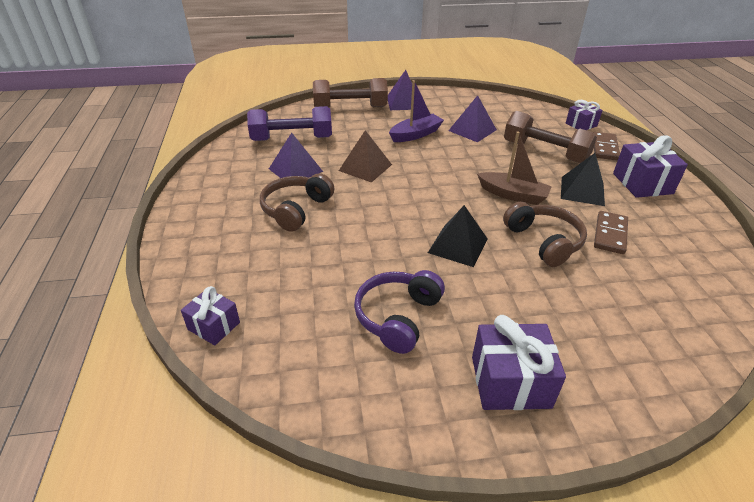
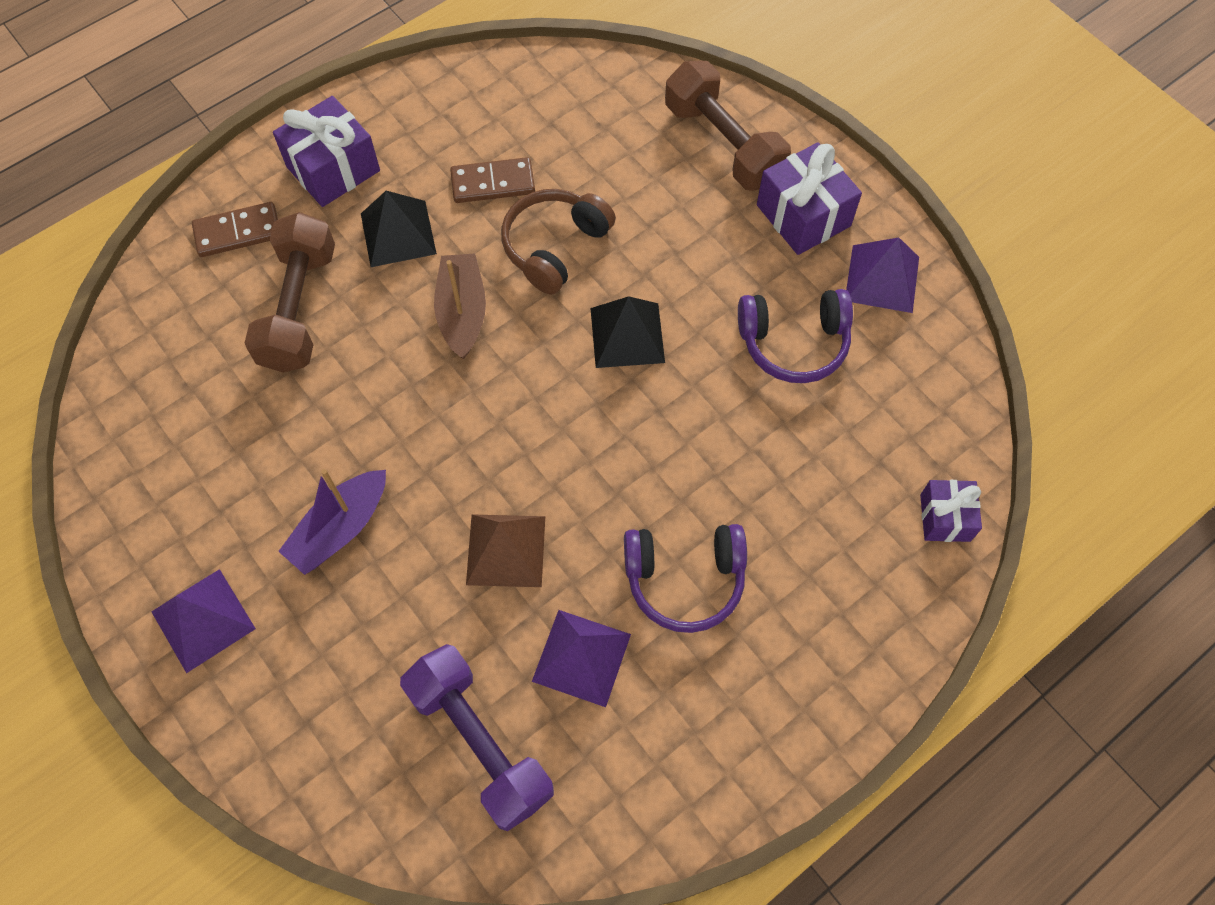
camera: 120 degrees left, 25 degrees up
(296, 209) = (685, 579): brown headphones -> purple headphones
(350, 108) = (284, 715): brown dumbbell -> brown dumbbell (723, 144)
(415, 134) = (340, 528): purple boat -> purple boat turned 75 degrees counterclockwise
(472, 130) = (271, 442): purple pyramid -> purple pyramid (882, 278)
(581, 124) = (158, 282): purple gift -> none

